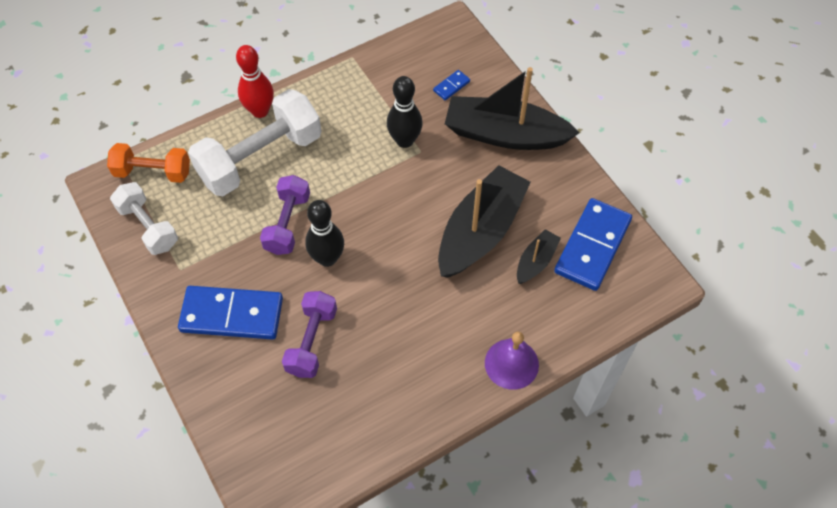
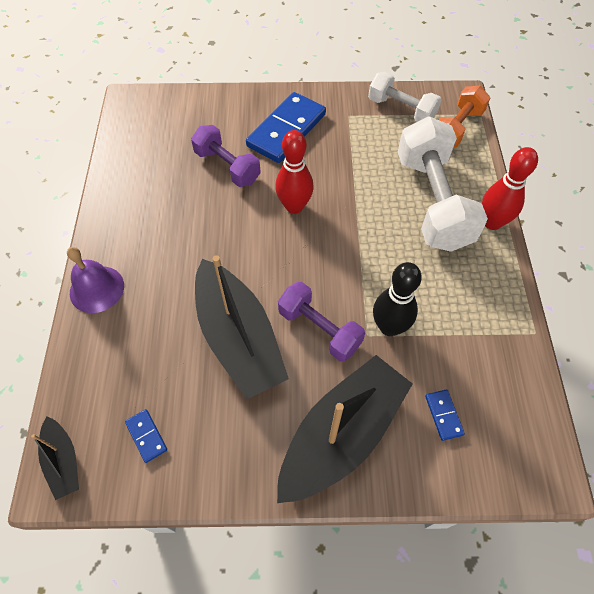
camera: 120 degrees right, 0 degrees up
(148, 227) = (401, 110): white dumbbell -> white dumbbell turned 45 degrees clockwise
(287, 223) = (348, 194): purple dumbbell -> purple dumbbell (319, 329)
(327, 258) = (294, 206): black bowling pin -> red bowling pin
(536, 261) = (171, 368): black boat -> black boat (63, 461)
(592, 246) = (146, 436): blue domino -> blue domino, size x0.42

